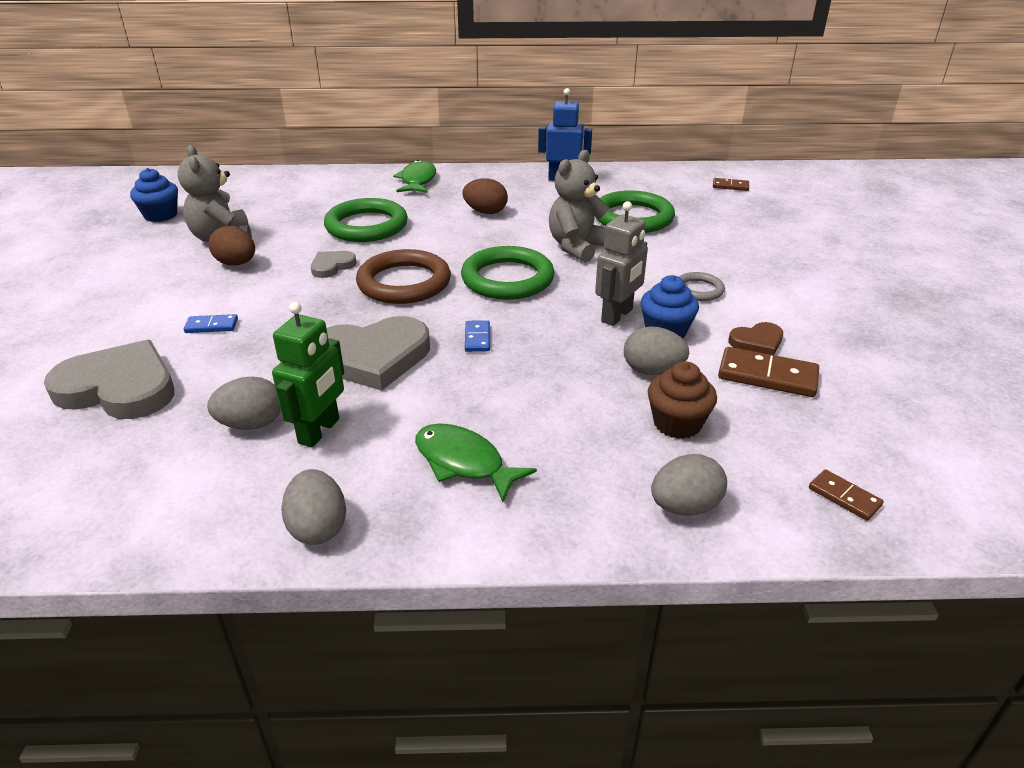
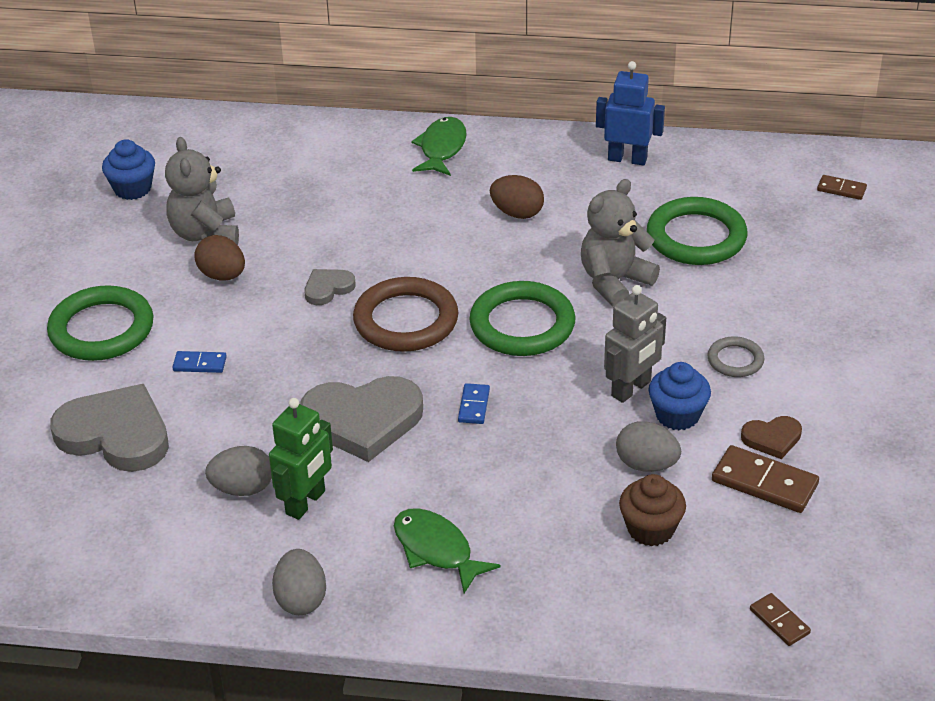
camera: 10 degrees right, 5 degrees up
(366, 226) = (371, 226): green ring -> green ring (101, 329)
(685, 507) = (628, 615): grey egg -> none

